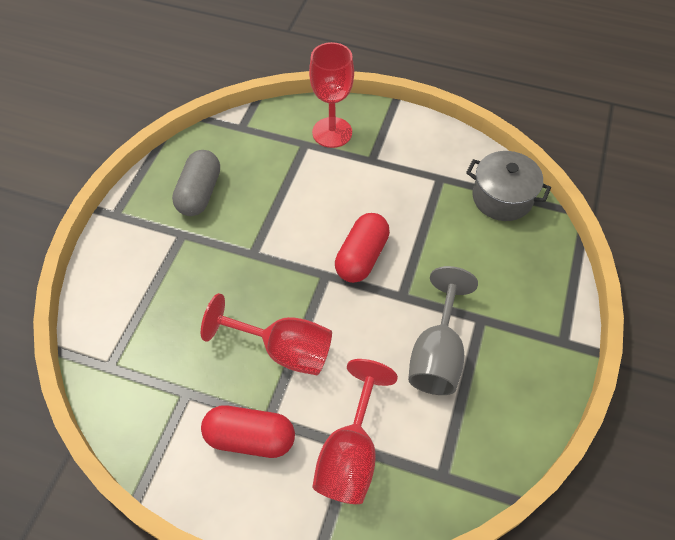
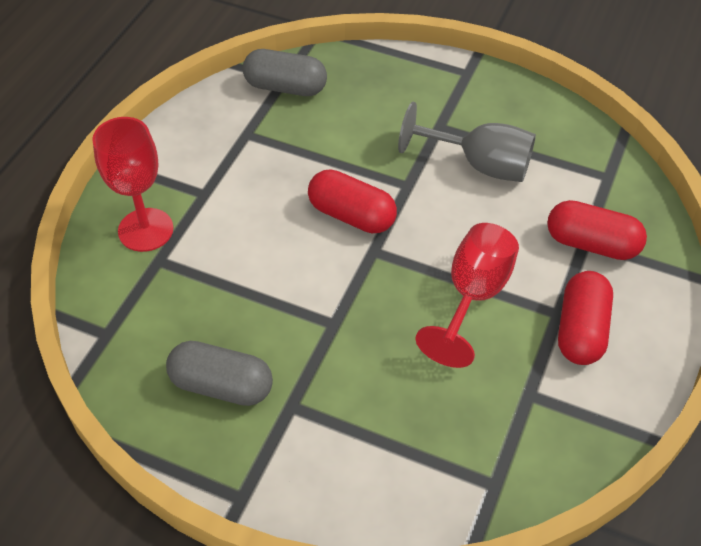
camera: 85 degrees left, 5 degrees down
(350, 453) = (592, 244): red goblet -> red capsule
(502, 198) = (285, 87): grey pot -> grey capsule

